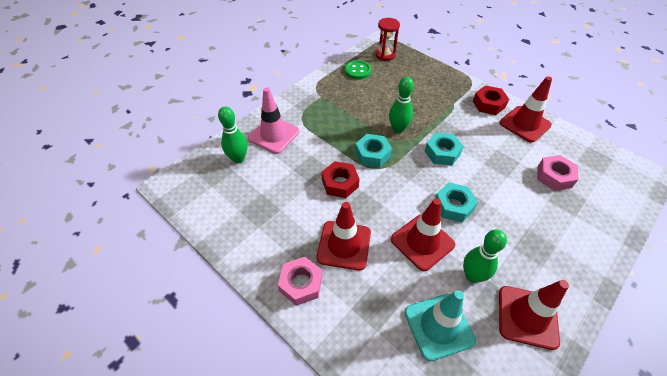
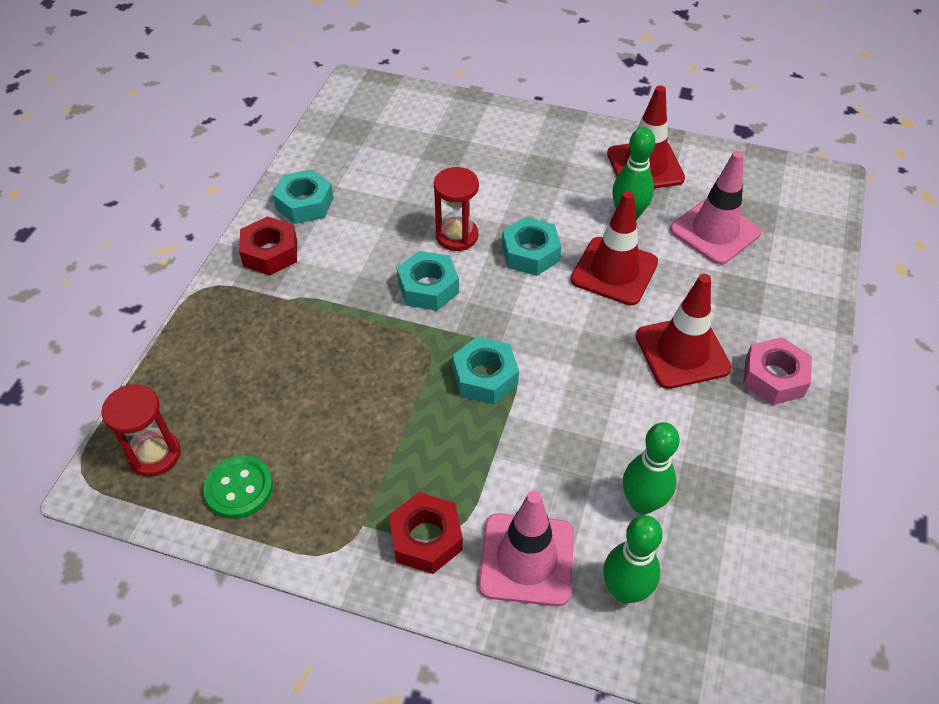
camera: 115 degrees left, 0 degrees up
(340, 183) = (576, 399): red nut -> red nut (426, 538)
(398, 129) = (400, 359): green bowling pin -> green bowling pin (642, 503)
(438, 326) = (715, 231): turquoise traffic cone -> pink traffic cone
(479, 177) = (457, 236): none -> red hourglass
(525, 124) = (304, 203): red traffic cone -> turquoise nut
(554, 176) = (409, 163): pink nut -> none

